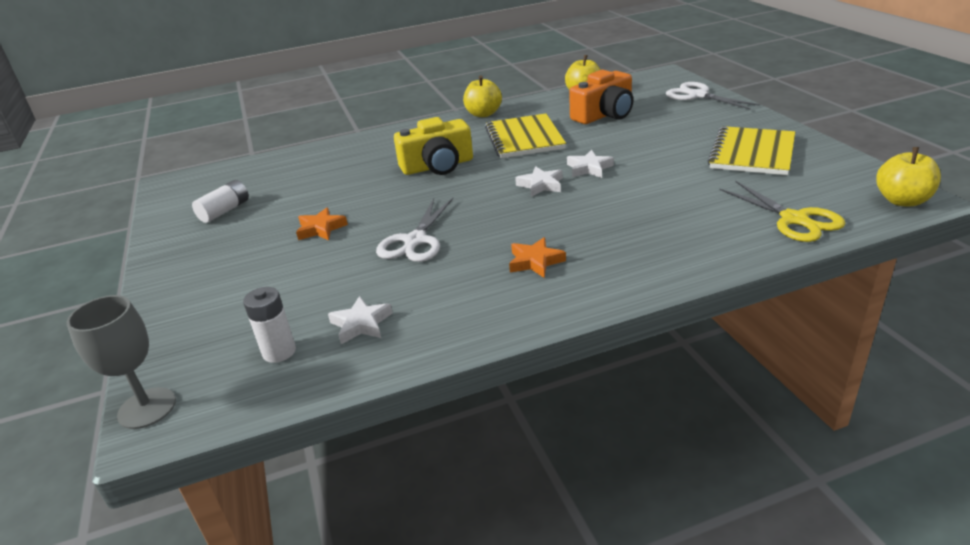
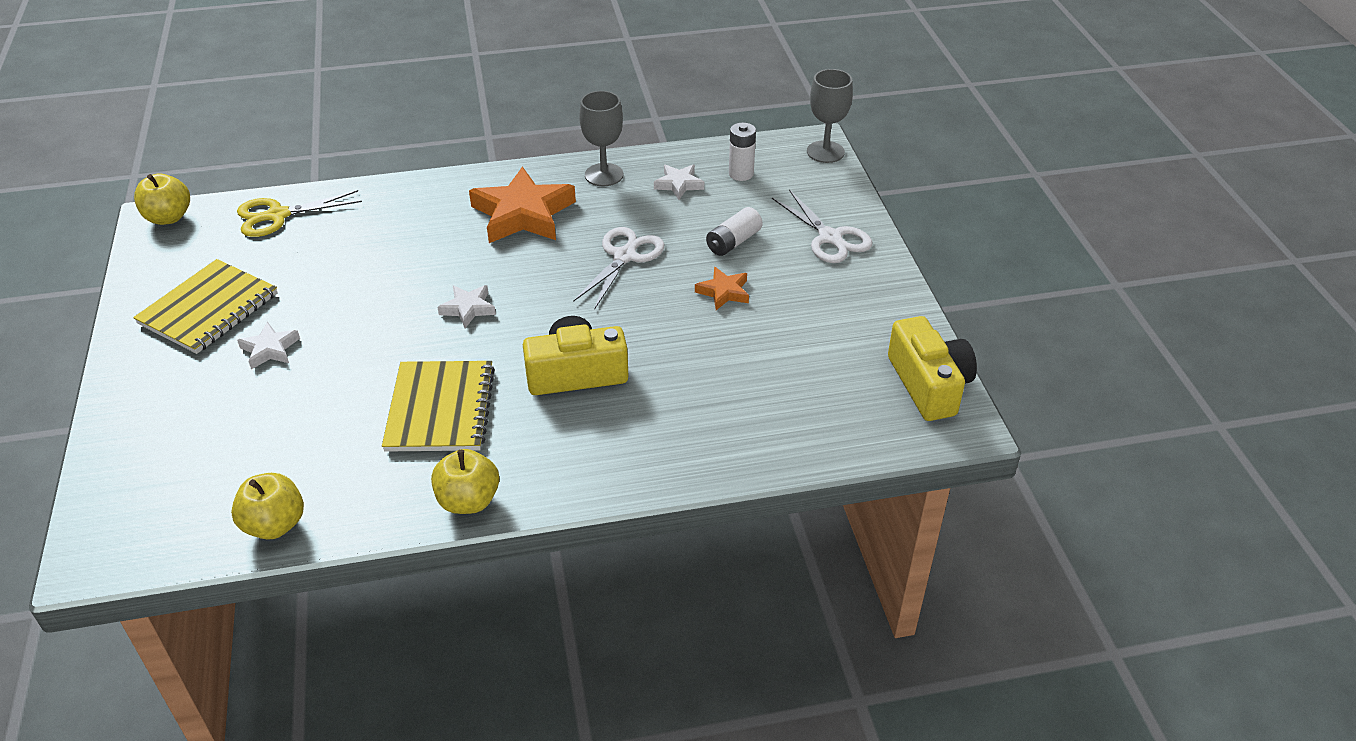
camera: 175 degrees left, 10 degrees up
(176, 199) = (929, 384): none -> yellow camera
(225, 211) = (849, 345): white battery -> white battery (733, 242)
(458, 321) = (604, 175): none -> grey goblet
(535, 261) = (523, 214): orange star -> orange star, size x2.03
(589, 168) = (399, 325): white star -> white star (270, 349)
(604, 114) = (294, 443): orange camera -> none
(698, 95) = (123, 461): white scissors -> white scissors (830, 238)
(794, 219) = (278, 215): yellow scissors -> yellow scissors turned 90 degrees counterclockwise

